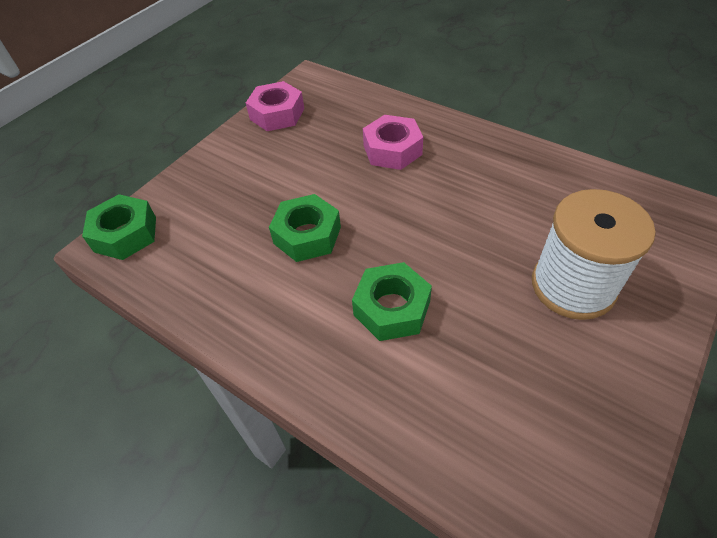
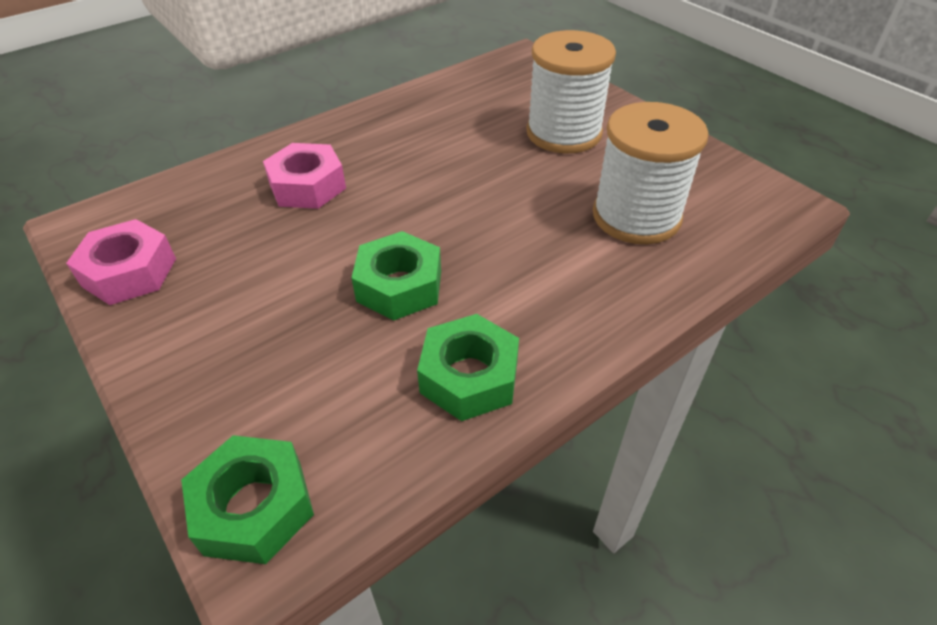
camera: 75 degrees left, 5 degrees down
(392, 308) = (542, 242): green nut -> green nut (469, 376)
(465, 376) = (636, 216): none -> white spool

